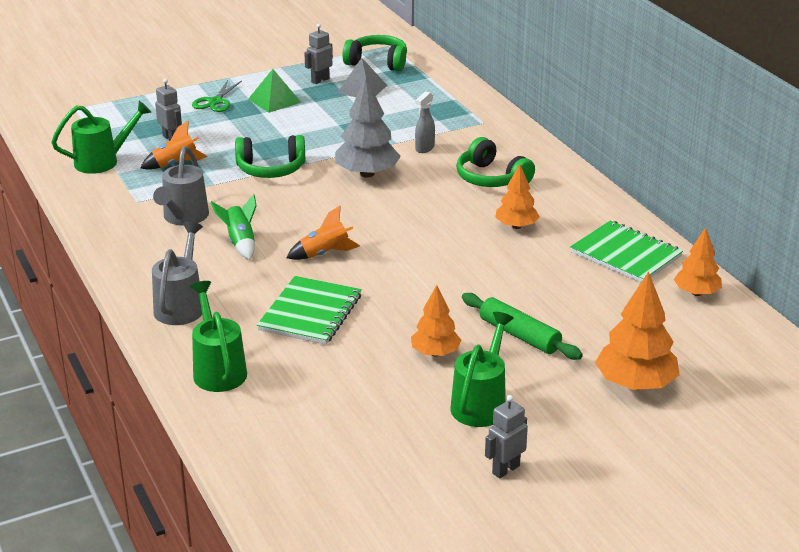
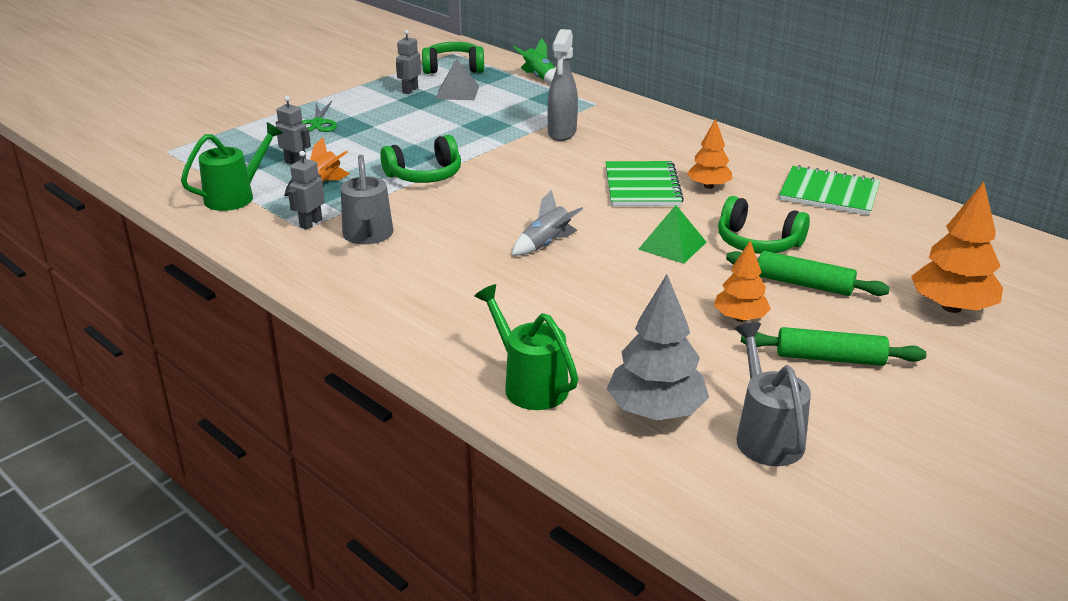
camera: 20 degrees left, 0 degrees up
(181, 305) = (435, 325): grey watering can -> grey watering can (766, 435)
(240, 242) = (449, 249): green rocket -> green rocket (539, 77)
(274, 100) = (378, 114): green pyramid -> green pyramid (672, 245)
(310, 313) = (580, 304): green notebook -> green notebook (642, 186)
(324, 254) = (546, 244): orange rocket -> grey rocket
(367, 174) = (525, 164): grey tree -> grey tree (655, 411)
(424, 148) = (562, 133): grey spray bottle -> grey spray bottle, size x1.68
(481, 403) = (830, 358): green watering can -> green rolling pin
(491, 178) = (647, 149): green headphones -> green headphones (757, 242)
(505, 469) = (915, 420): grey robot -> grey robot (310, 223)
(696, 293) = (921, 215): orange tree -> none

